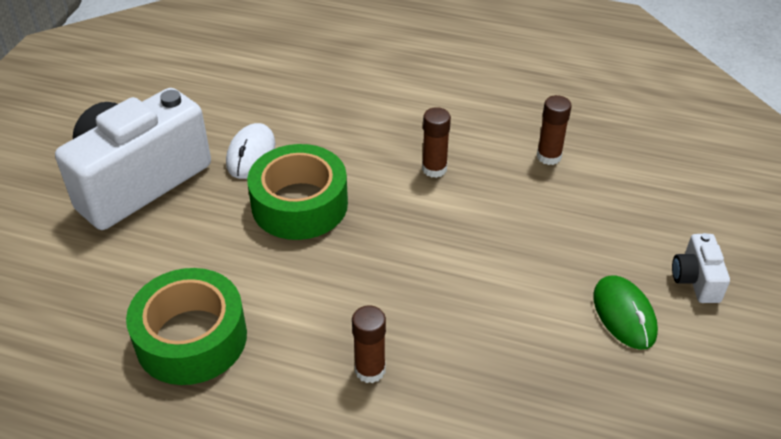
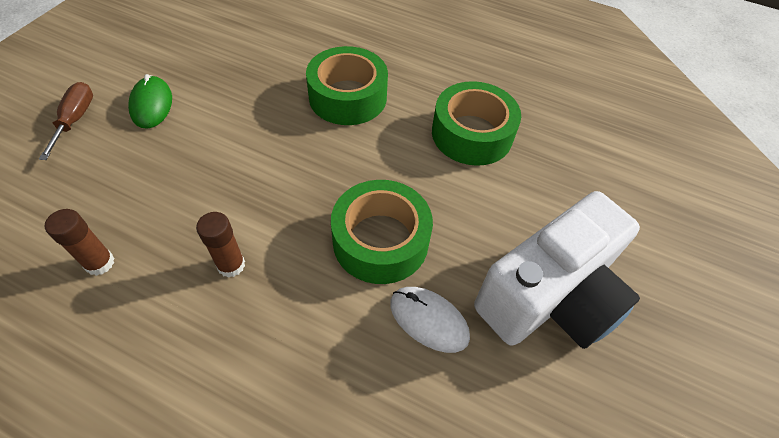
camera: 175 degrees left, 10 degrees up
(251, 154) = (429, 320): white mouse -> white mouse turned 75 degrees counterclockwise
(370, 370) = (348, 97): brown glue stick -> green tape
(696, 280) = (75, 120): white camera -> brown screwdriver

